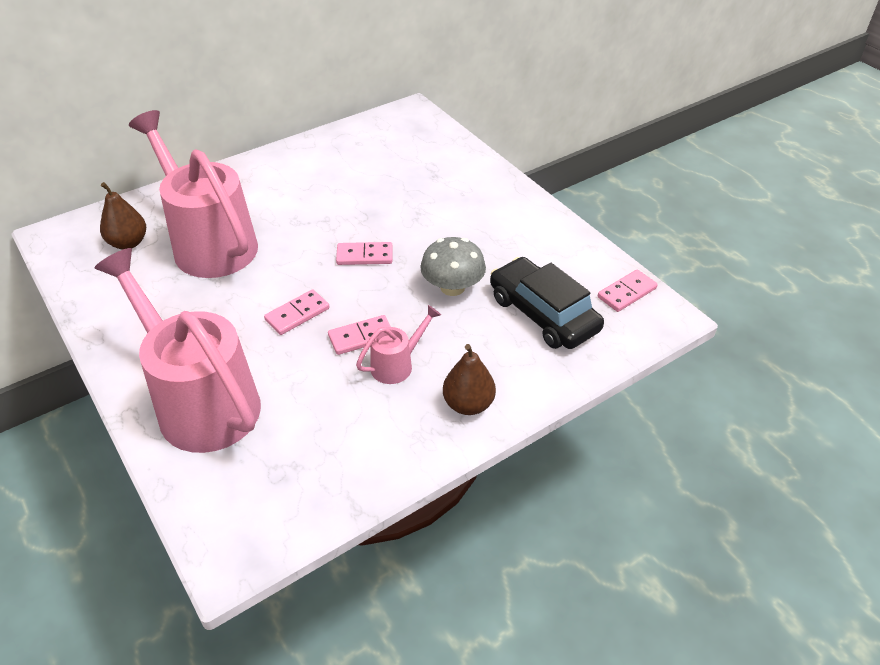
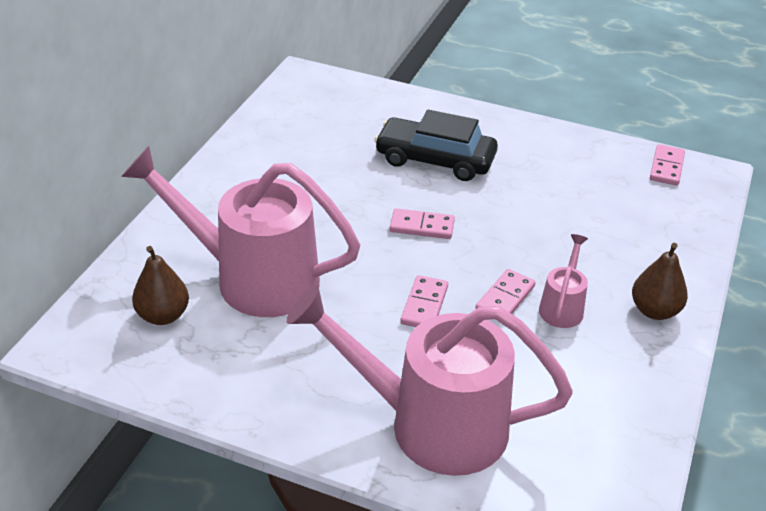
camera: 35 degrees left, 5 degrees down
(364, 256) = (422, 226): pink domino -> pink domino turned 45 degrees clockwise
(452, 287) = (530, 221): grey mushroom -> none
(543, 314) = (626, 211): black car -> black car (435, 159)

